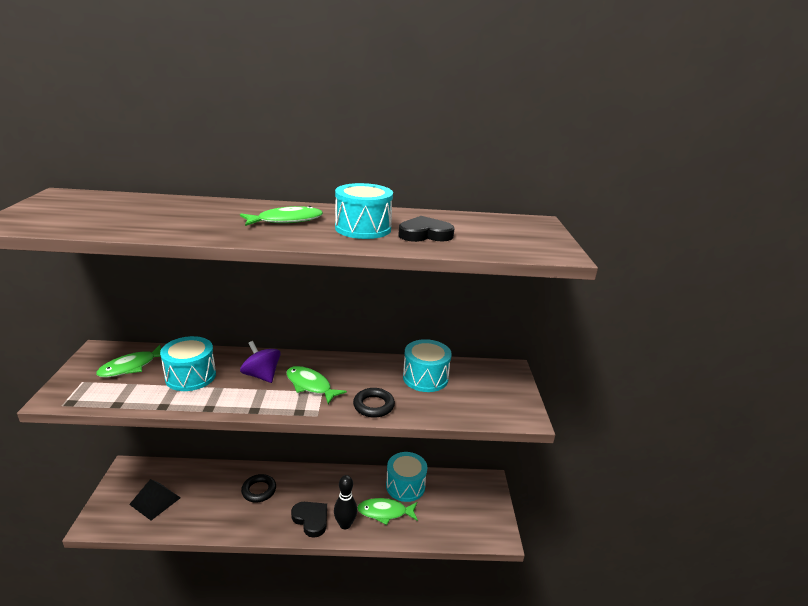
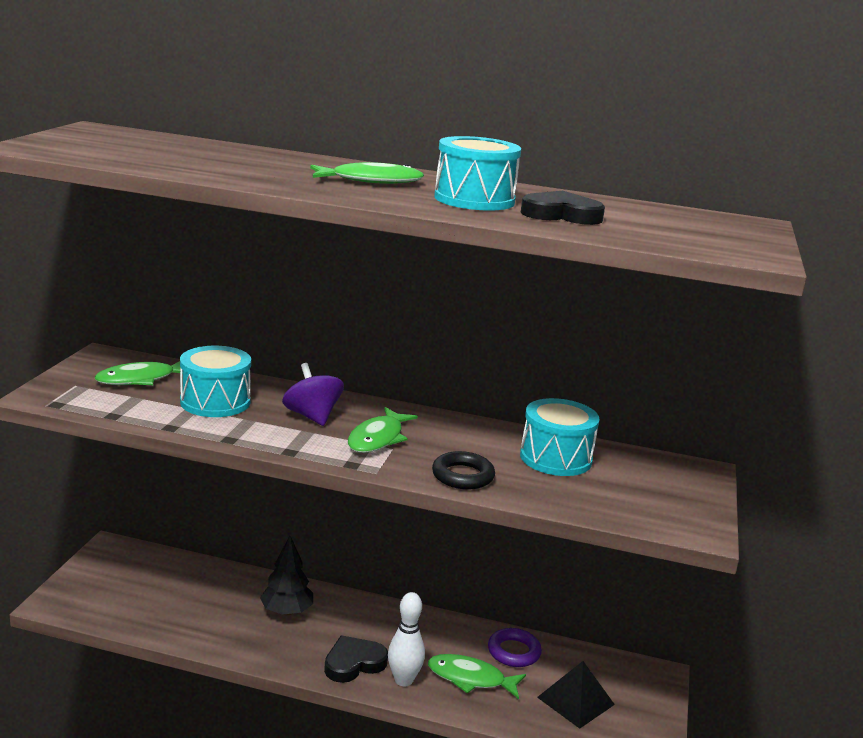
camera: 15 degrees right, 5 degrees down
(155, 501) = (139, 594): black pyramid -> black pyramid (576, 700)
(259, 490) = (287, 611): black ring -> black tree
(310, 385) = (378, 438): green fish -> green fish turned 120 degrees counterclockwise
(311, 519) = (354, 663): black heart -> black heart turned 90 degrees counterclockwise
(345, 524) = (403, 680): black bowling pin -> white bowling pin
(405, 486) = (514, 652): turquoise drum -> purple ring

